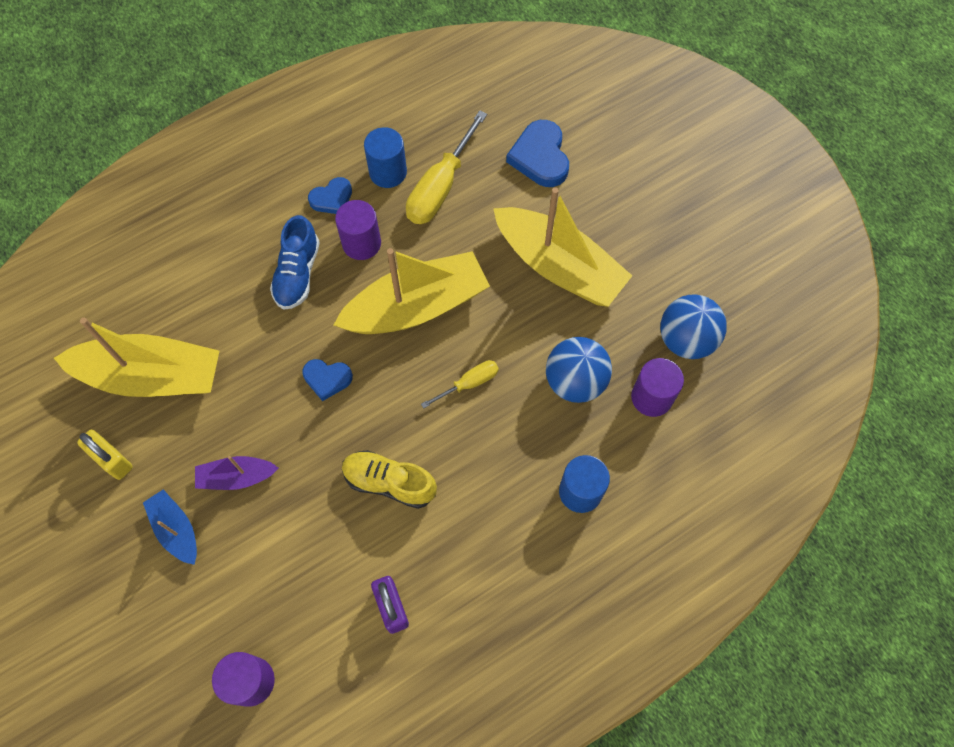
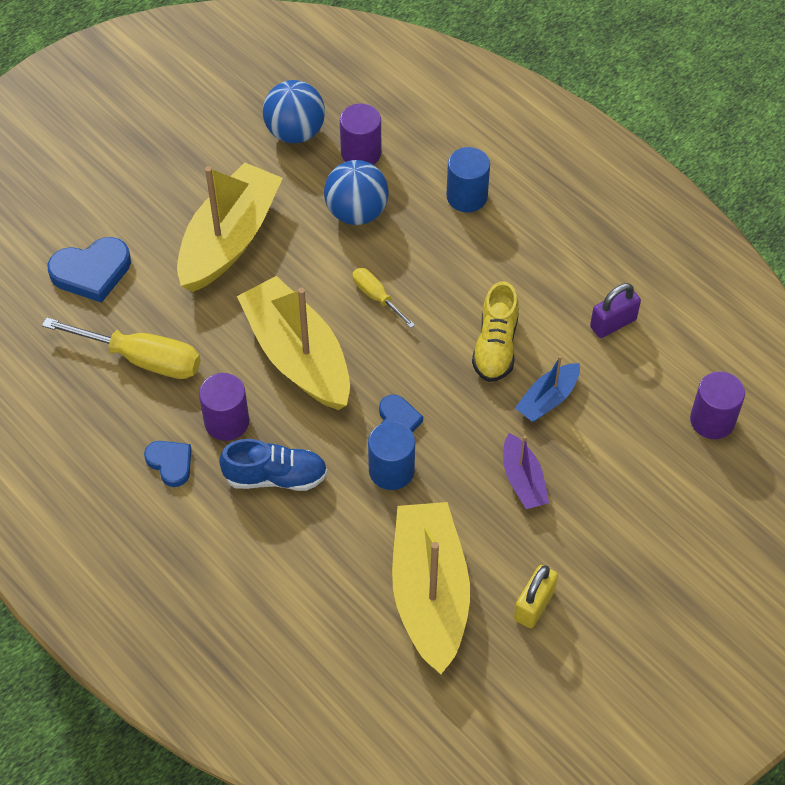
camera: 100 degrees left, 10 degrees down
(176, 530) = (591, 521): blue boat -> blue boat (547, 399)
(388, 172) = (127, 414): blue cylinder -> blue cylinder (391, 470)

